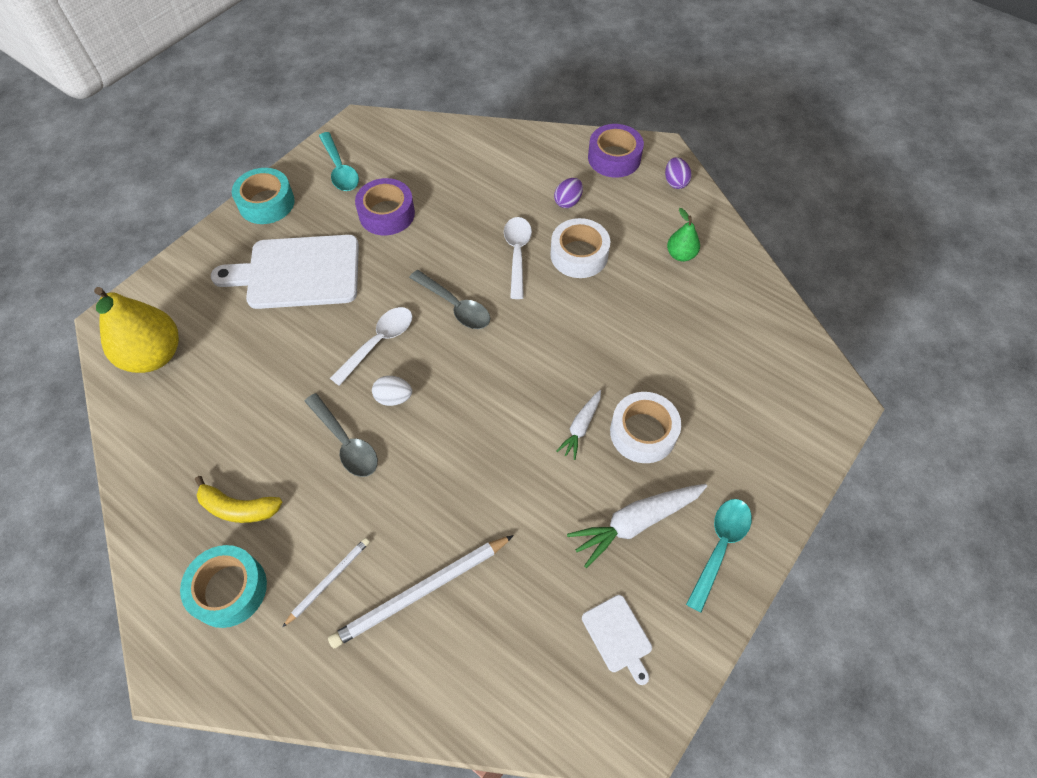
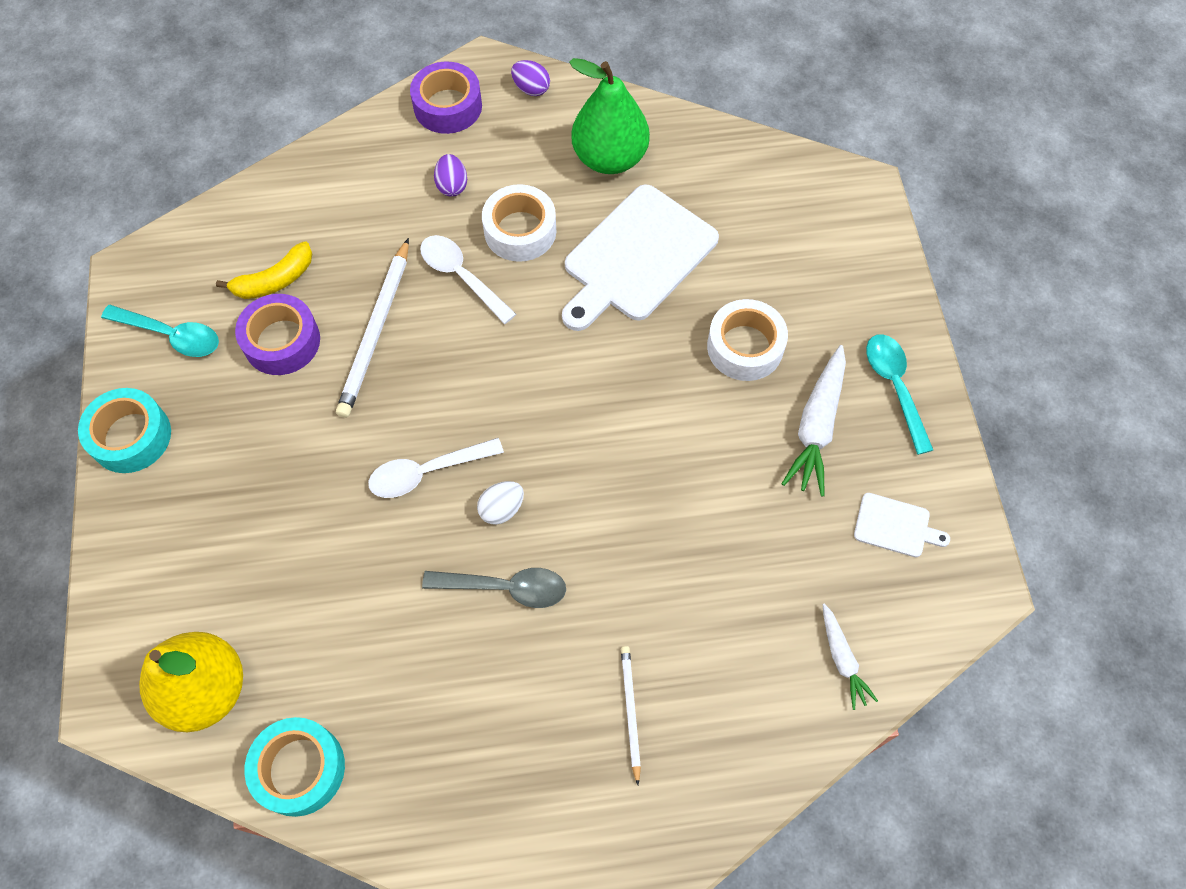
camera: 45 degrees left, 5 degrees up
(229, 589) = (553, 807): turquoise tape -> turquoise tape (299, 769)
(238, 508) = (476, 736): yellow banana -> yellow banana (275, 280)
(298, 272) = (259, 477): white cutting board -> white cutting board (636, 257)
(378, 342) = (427, 472): white spoon -> white spoon turned 105 degrees counterclockwise
(421, 592) = (715, 643): white pencil -> white pencil (376, 331)
(455, 306) = (460, 375): grey spoon -> none
(581, 427) = (691, 387): white carrot -> white carrot (842, 659)
(680, 255) = (609, 158): green pear -> green pear, size x1.97

